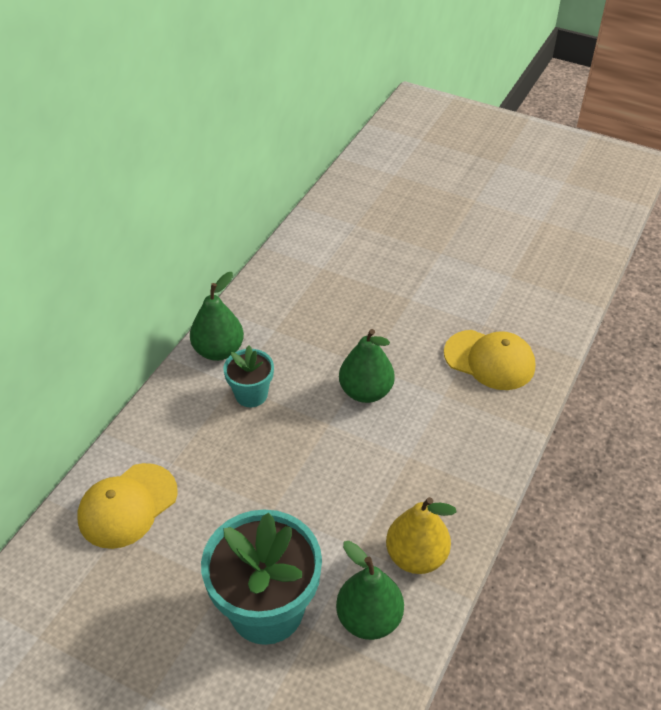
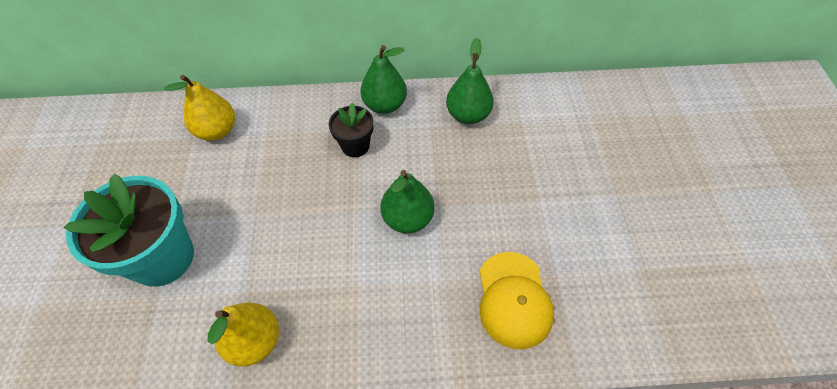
camera: 60 degrees right, 10 degrees up
(127, 506) = (217, 131): yellow cap -> yellow pear
(251, 394) = (355, 146): turquoise flower pot -> black flower pot
(369, 618) = (179, 334): green pear -> green pear (468, 115)

